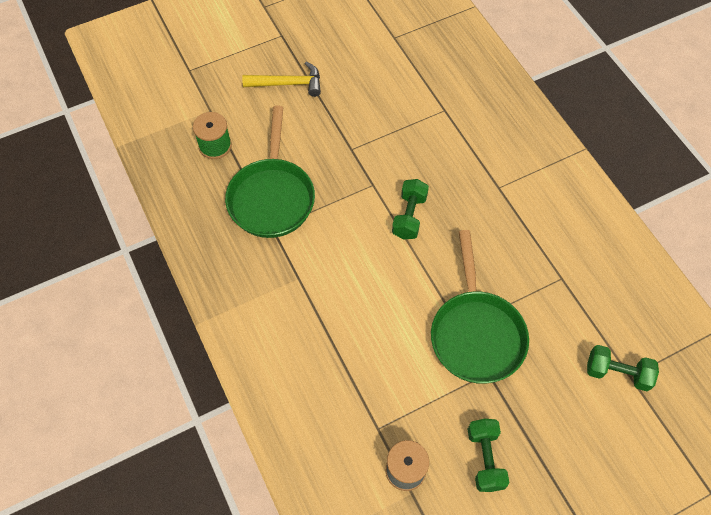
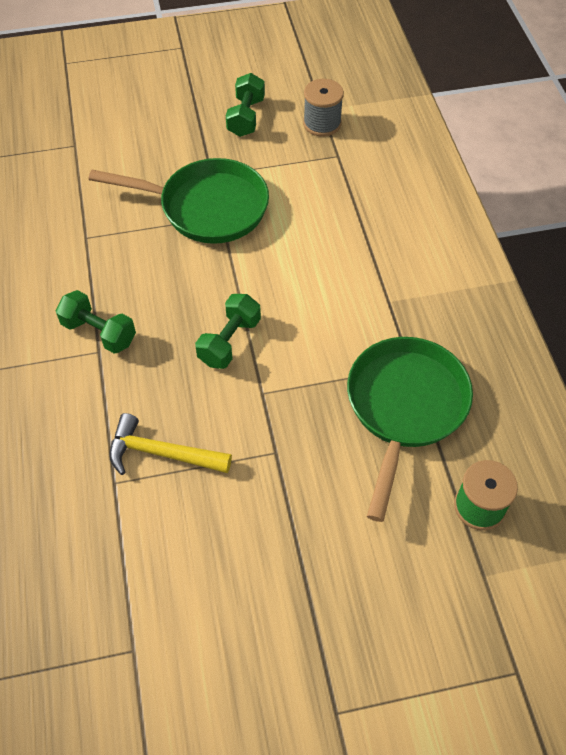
camera: 165 degrees left, 5 degrees down
(288, 84) = (345, 595): yellow hammer -> yellow hammer (161, 453)
(476, 334) = (207, 207): green pan -> green pan turned 90 degrees clockwise
(617, 373) = (85, 150): green dumbbell -> green dumbbell (99, 332)

